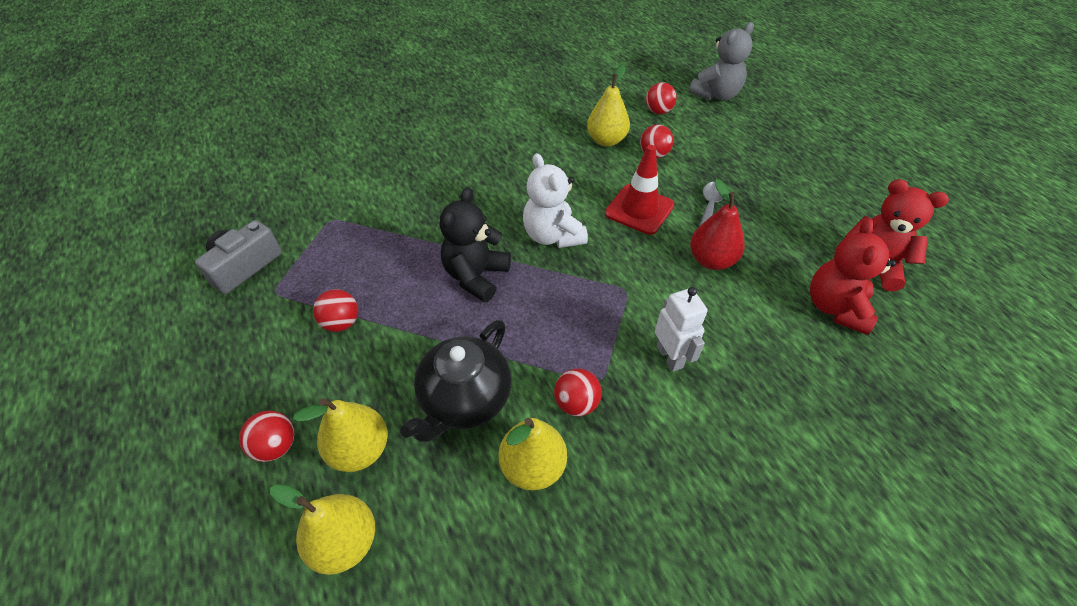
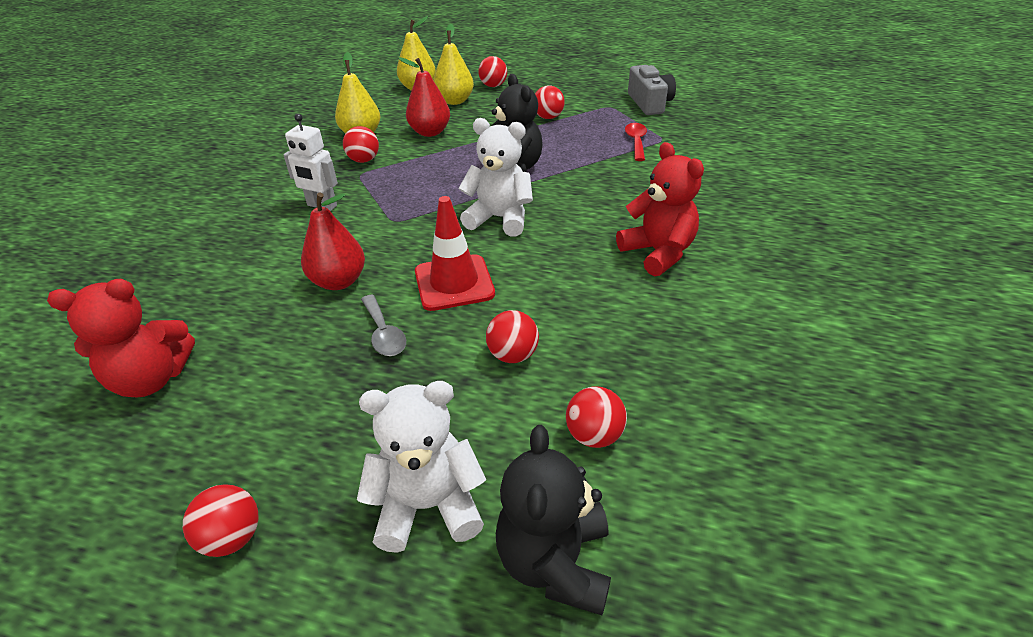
camera: 135 degrees right, 10 degrees down
(350, 232) = (636, 142): none -> red spoon
(465, 399) = (430, 132): black teapot -> red pear
(606, 140) = (589, 334): yellow pear -> none
(716, 95) = (555, 562): grey teddy bear -> black teddy bear
(748, 130) = (428, 505): none -> white teddy bear
(835, 307) = (187, 311): red teddy bear -> red teddy bear (658, 253)
(837, 164) = (232, 537): none -> red ball

